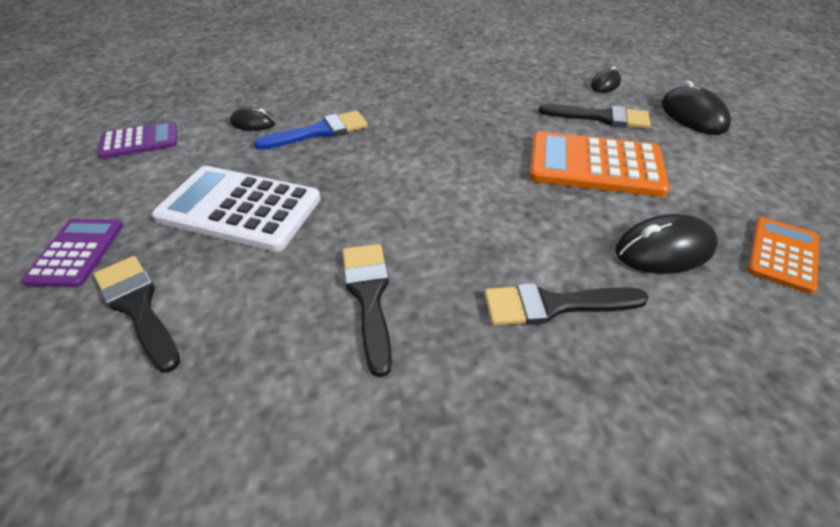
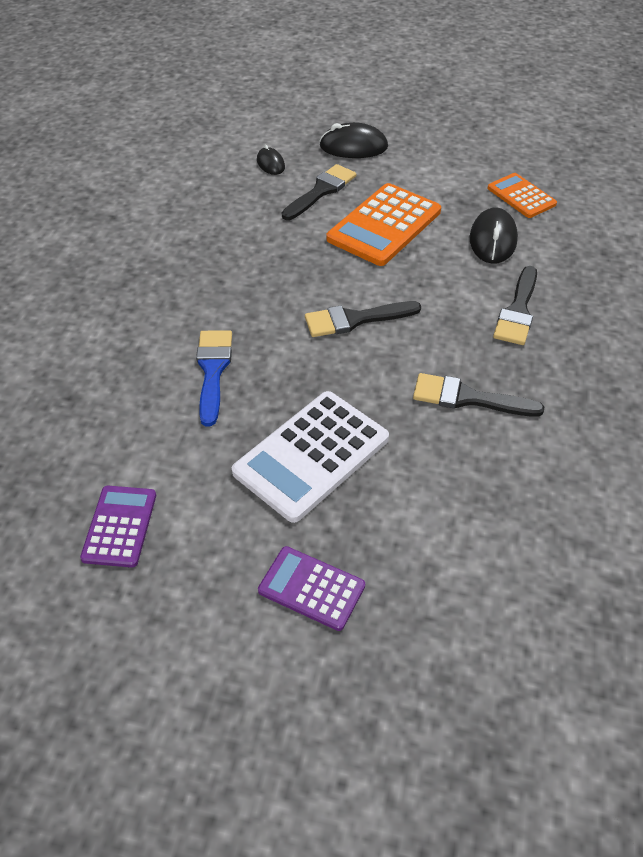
camera: 65 degrees left, 5 degrees up
(137, 307) = (413, 542): black brush -> black brush (355, 319)
(253, 123) = (155, 419): black mouse -> none

